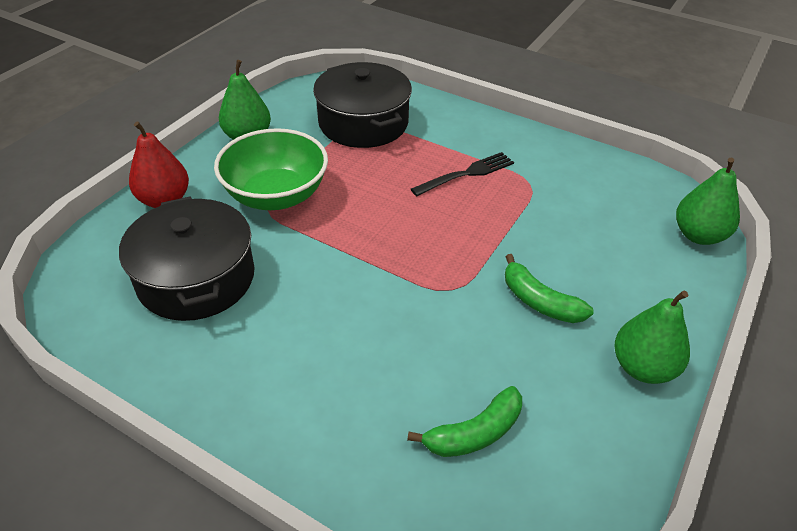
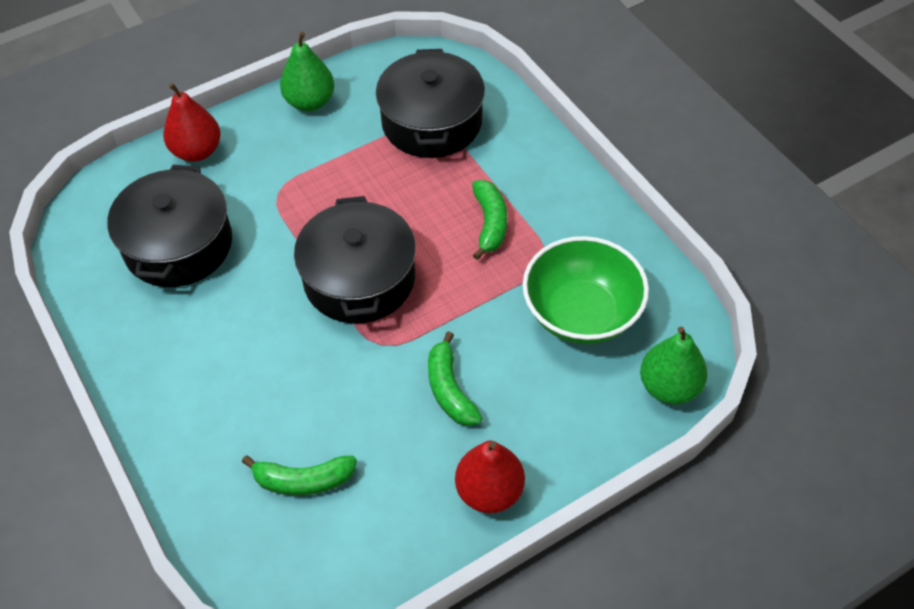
camera: 30 degrees right, 10 degrees up
(276, 195) = (294, 182): green bowl -> green bowl (581, 313)
(391, 247) = (359, 279): none -> black pot
(467, 174) = (490, 223): black fork -> green banana
(643, 367) = (489, 491): green pear -> red pear

